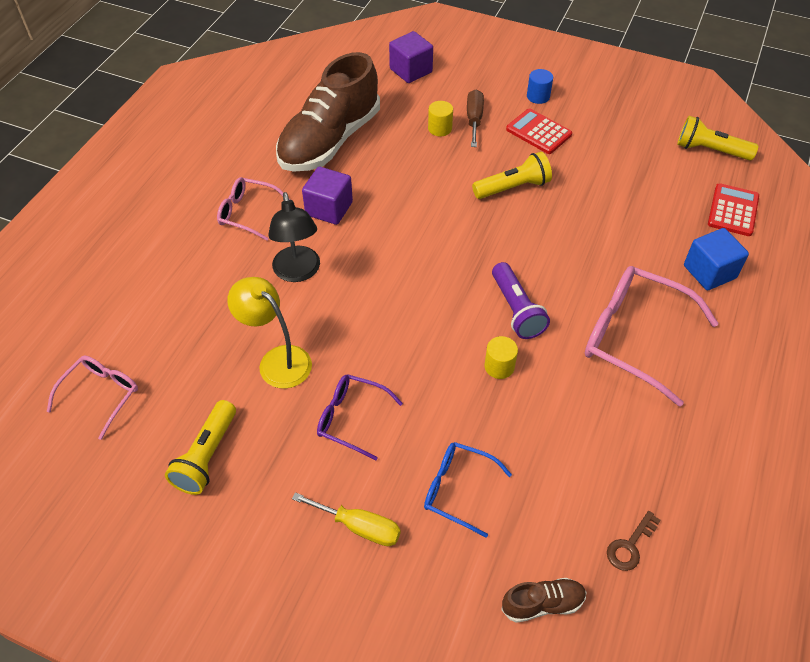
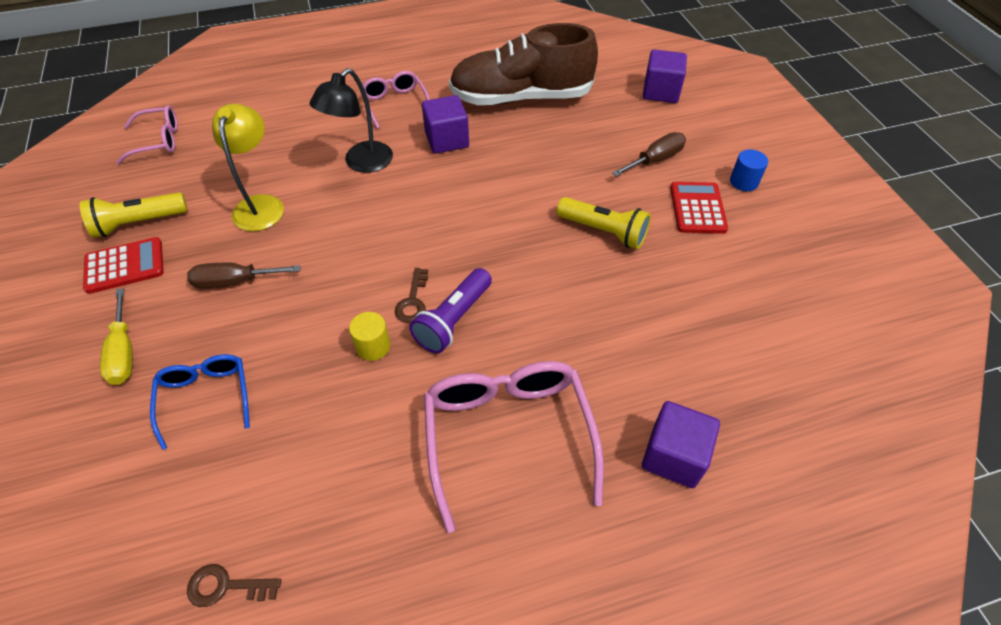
camera: 50 degrees right, 0 degrees up
(351, 418) = (234, 281): purple glasses -> brown screwdriver
(440, 128) = (616, 146): yellow cylinder -> none
(478, 322) = (413, 301): none -> brown key
(542, 604) = (110, 542): brown shoe -> none
(709, 272) = (673, 456): blue cube -> purple cube
(710, 150) = (859, 355): yellow flashlight -> none
(733, 210) = (795, 428): red calculator -> red calculator (124, 266)

